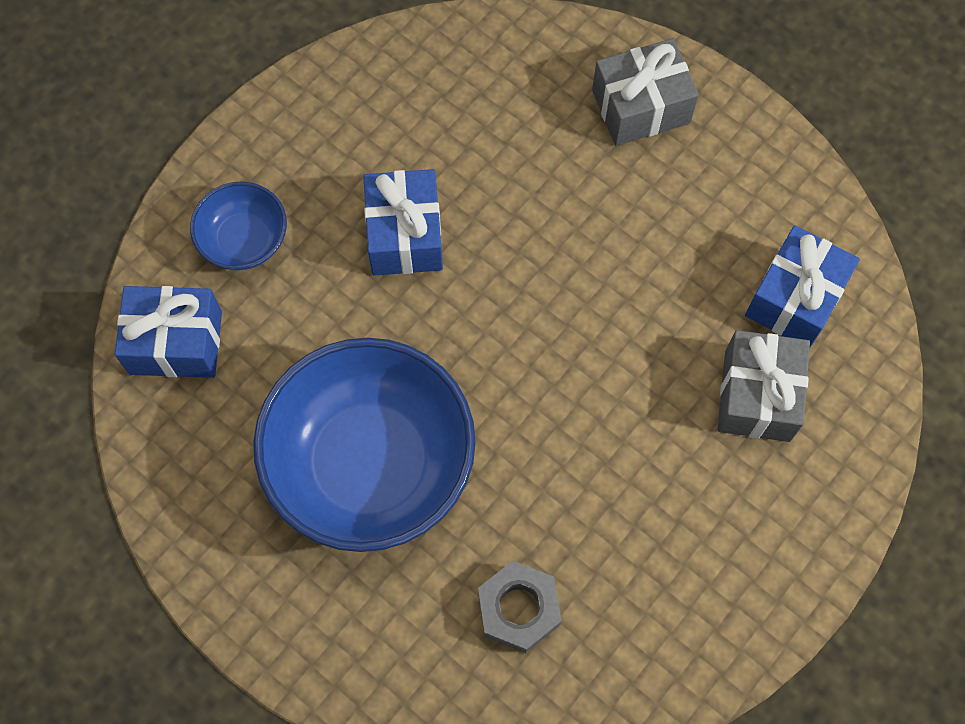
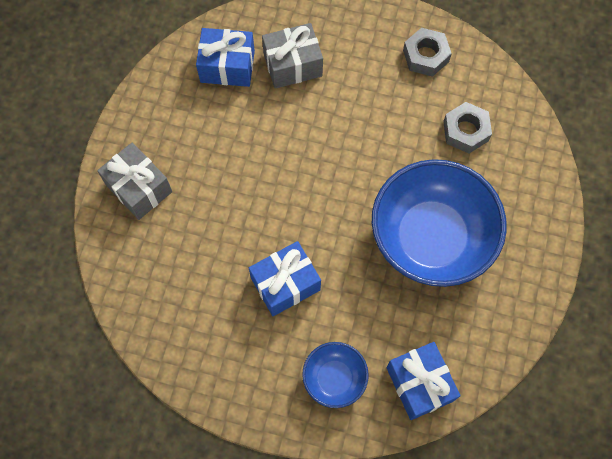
camera: 115 degrees left, 0 degrees up
(685, 616) = (425, 56): none -> grey nut

